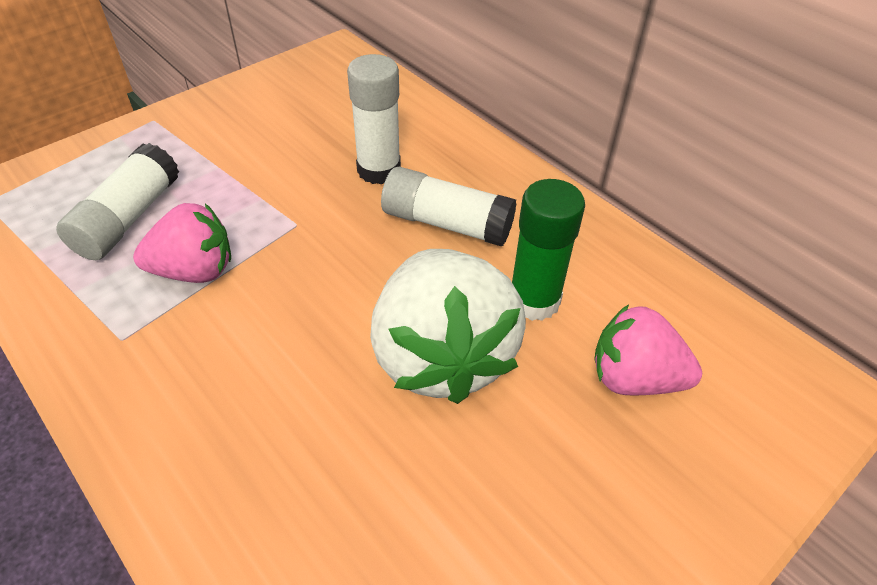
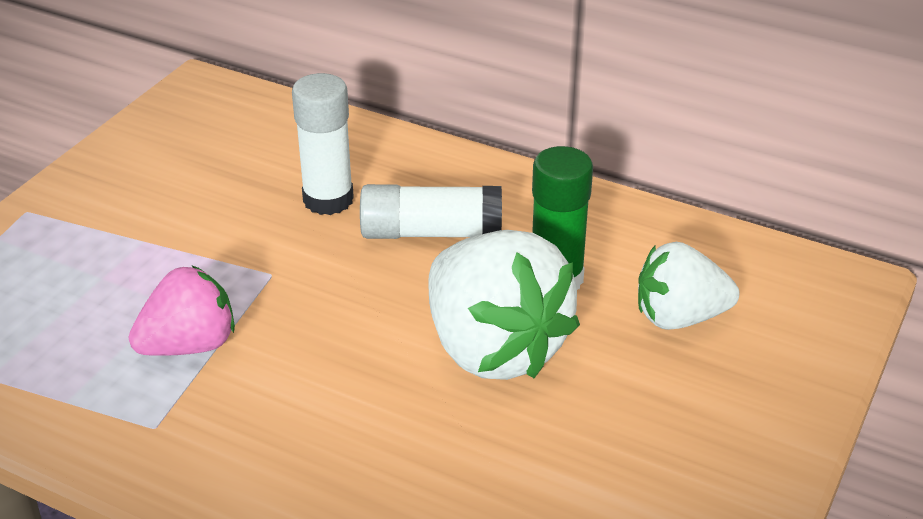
camera: 20 degrees left, 10 degrees down
(128, 218) = (75, 317): white glue stick -> none
(634, 378) = (679, 317): pink strawberry -> white strawberry

